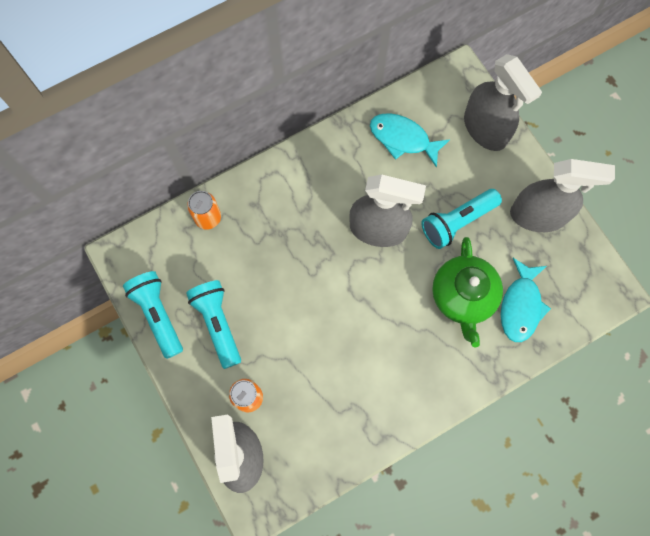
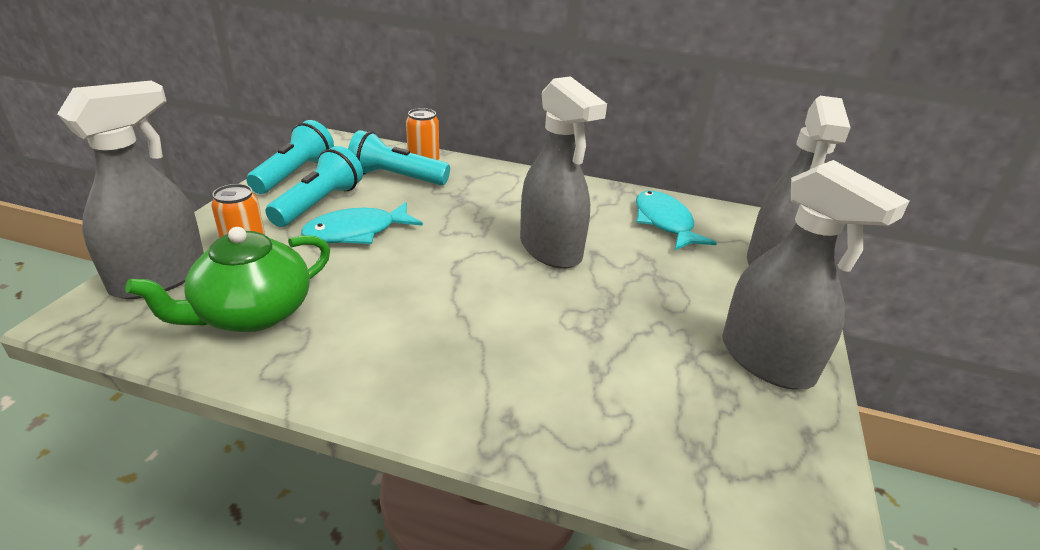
camera: 45 degrees right, 40 degrees down
(457, 222) = (645, 298): turquoise flashlight -> turquoise flashlight (396, 177)
(463, 296) = (566, 350): green teapot -> green teapot (252, 313)
(521, 306) = (632, 414): turquoise fish -> turquoise fish (357, 232)

